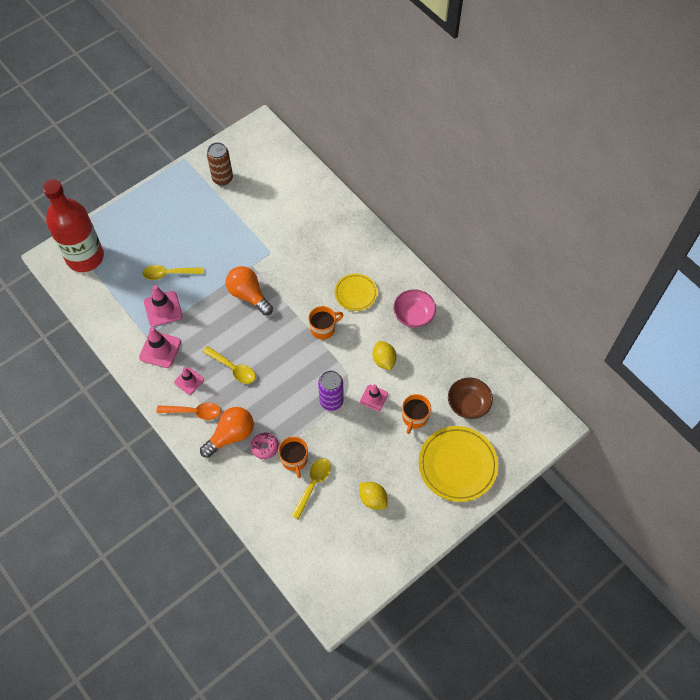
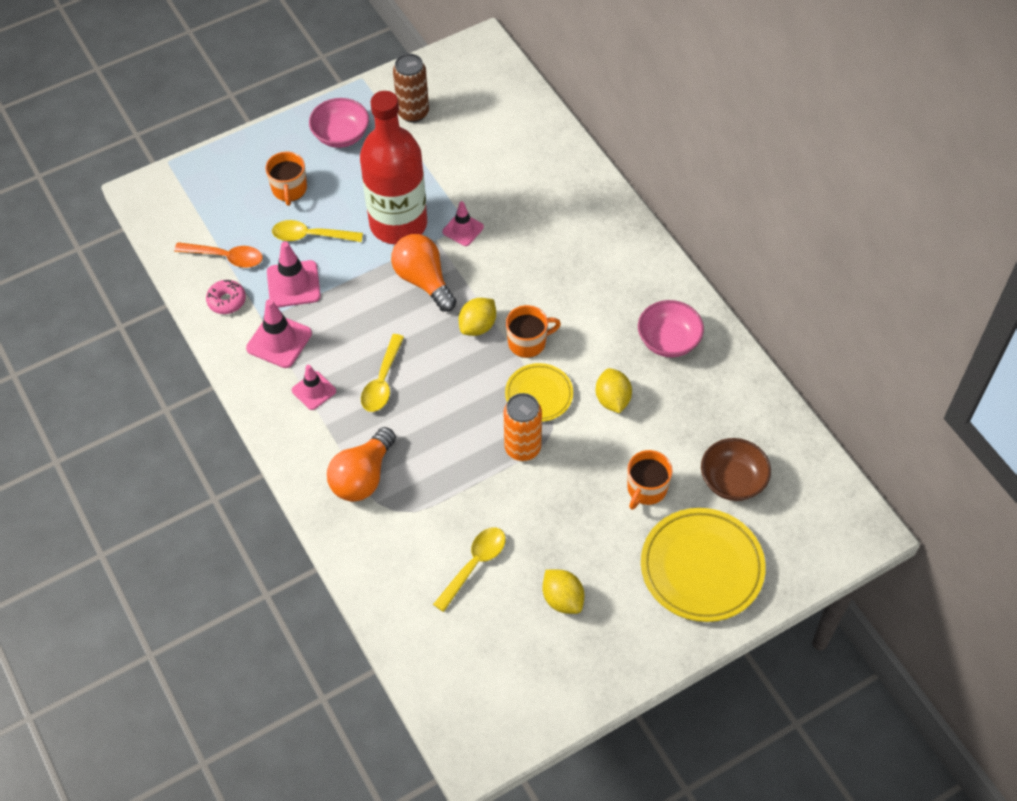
camera: 10 degrees right, 5 degrees down
(85, 257) = (193, 198): red bottle -> red bottle (398, 224)
(177, 200) = (341, 135): none -> pink bowl
(194, 412) = (313, 435): orange spoon -> orange spoon (226, 257)
(231, 435) = (363, 476): orange light bulb -> orange light bulb turned 150 degrees clockwise
(233, 368) = (382, 381): yellow spoon -> yellow spoon turned 60 degrees clockwise
(265, 447) = (411, 500): pink donut -> pink donut (227, 301)
(289, 322) = (478, 326): none -> yellow lemon
(294, 460) = (452, 525): orange mug -> orange mug (289, 189)
(331, 401) = (522, 448): purple can -> orange can
(355, 293) = (585, 298): yellow plate -> yellow plate (539, 395)
(374, 398) = (588, 452): pink traffic cone -> pink traffic cone (463, 229)

